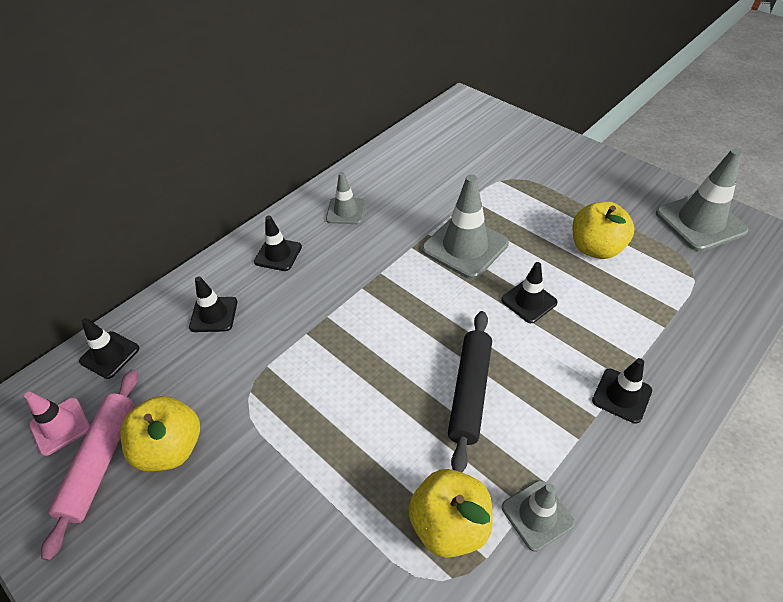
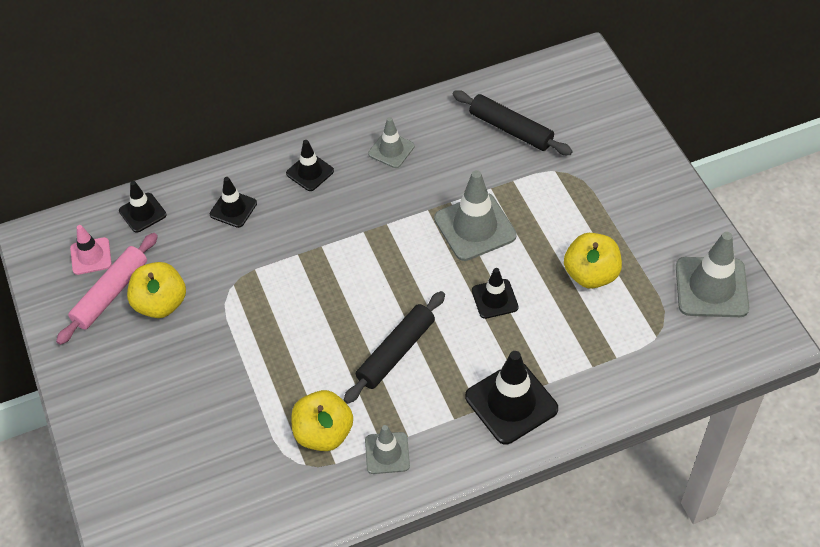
camera: 25 degrees right, 5 degrees up
(440, 163) = (511, 129): none -> black rolling pin
(621, 395) = (511, 403): black traffic cone -> black traffic cone, size x1.72

